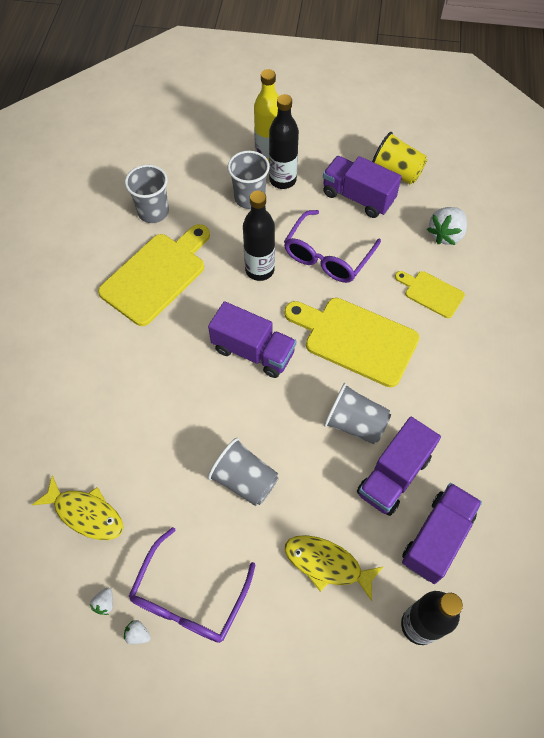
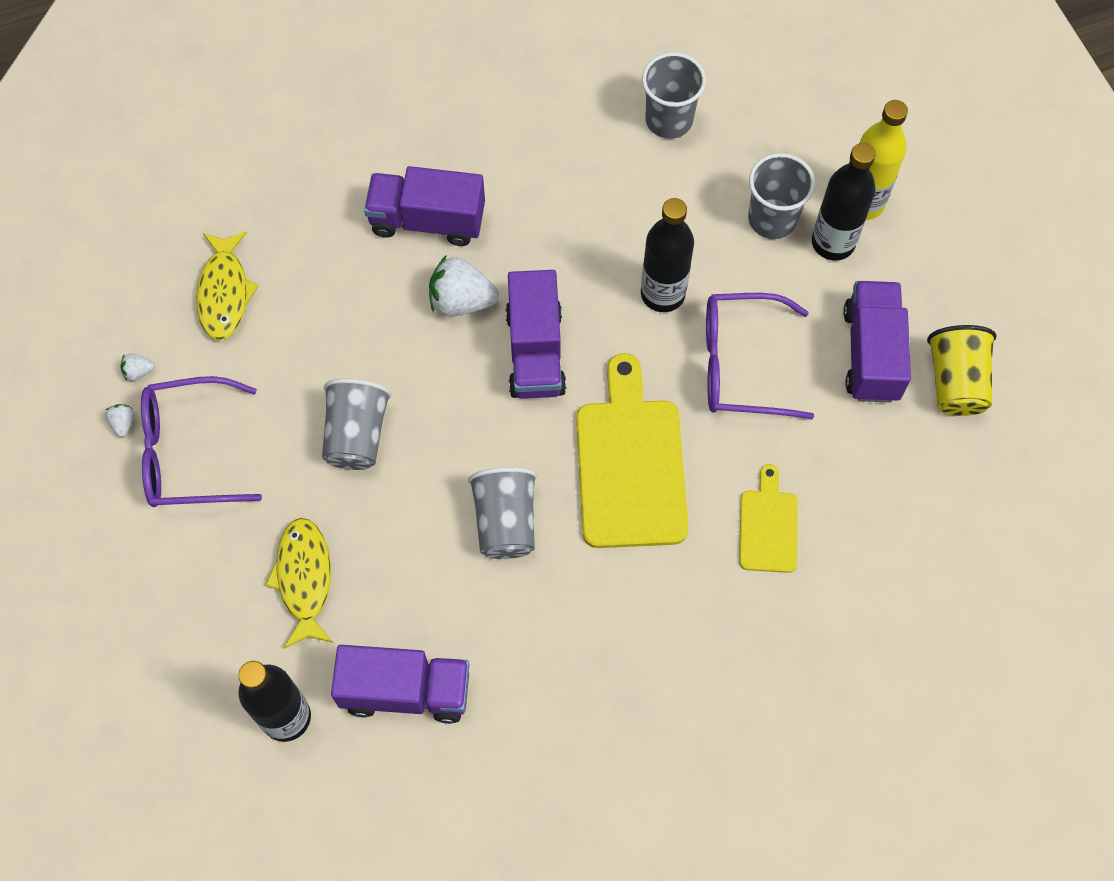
camera: 60 degrees right, 5 degrees up
(156, 275) = (575, 181): yellow cutting board -> none
(393, 475) = (460, 602): purple truck -> purple truck (427, 220)
(445, 234) = (885, 501): white strawberry -> white strawberry (461, 301)

